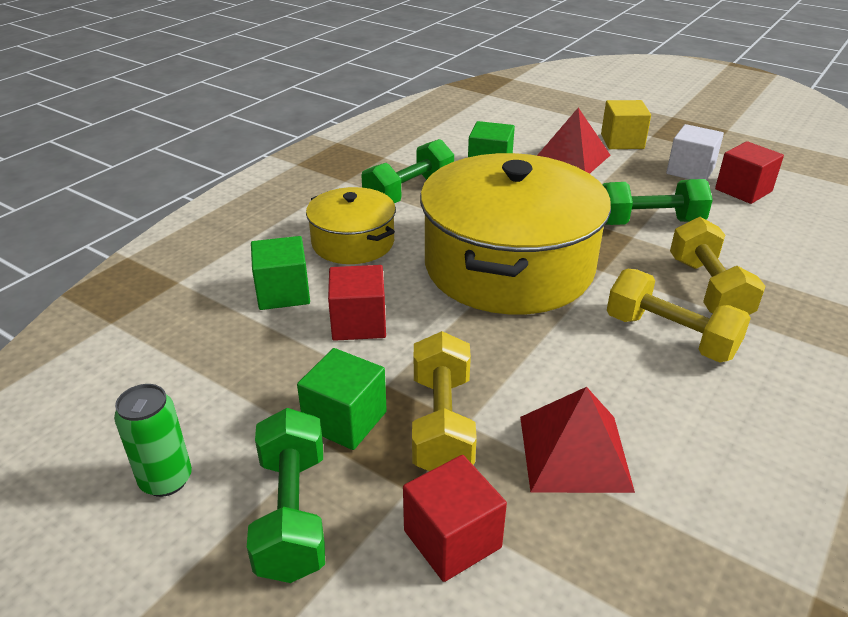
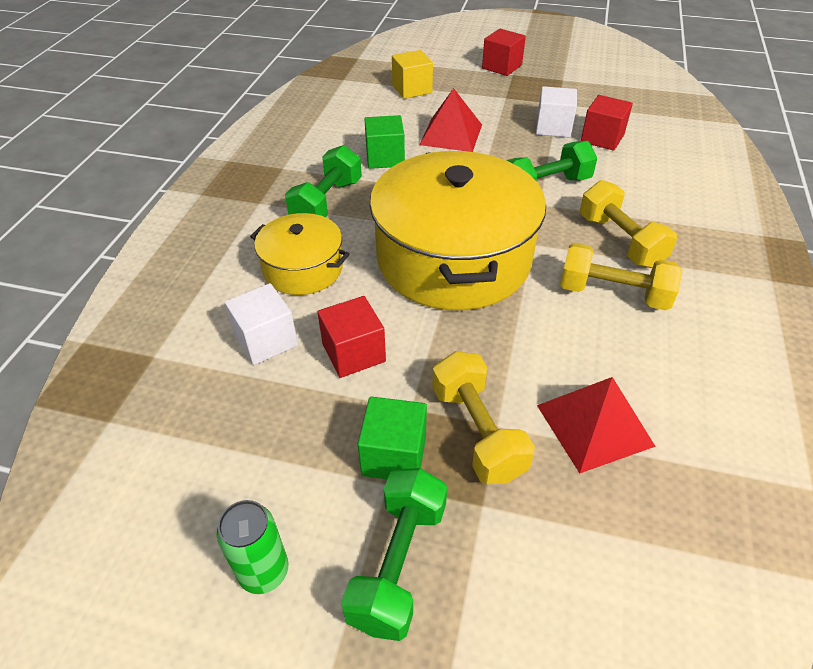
camera: 20 degrees left, 10 degrees up
(283, 293) = (266, 340): green cube -> white cube
(293, 514) = (398, 564): green dumbbell -> green dumbbell turned 45 degrees clockwise
(452, 539) = (541, 538): red cube -> red cube (502, 67)
(622, 141) = (485, 108): yellow cube -> yellow cube (412, 89)

